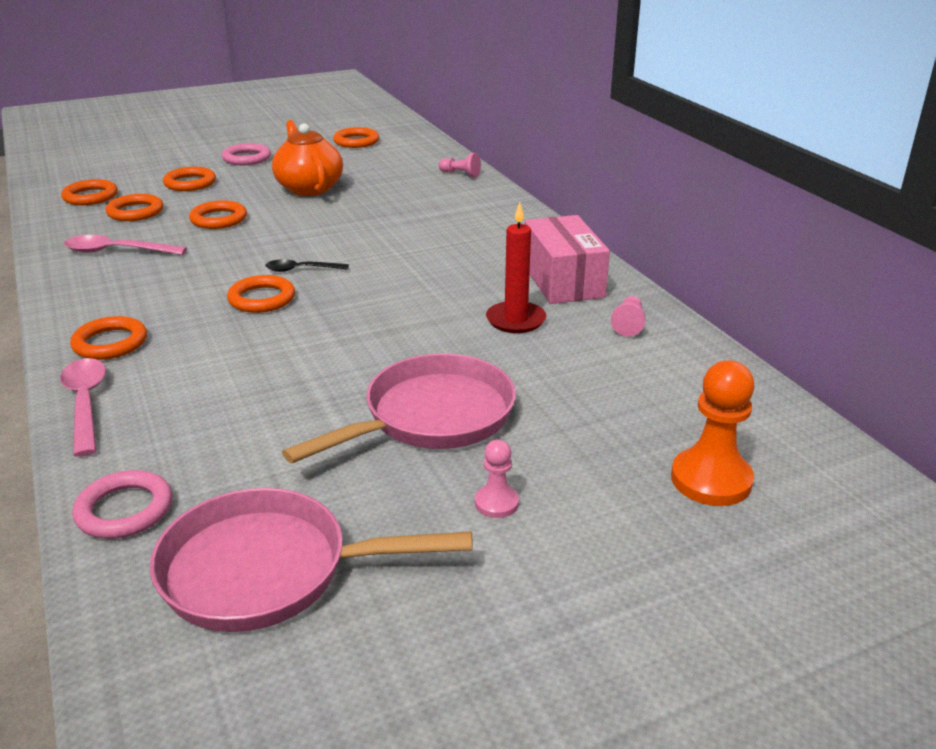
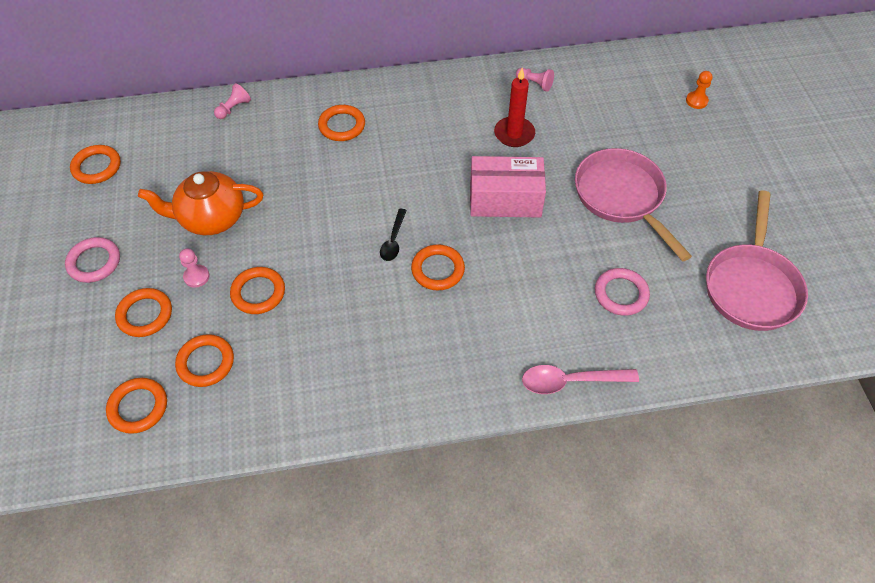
camera: 75 degrees left, 25 degrees up
(110, 343) = (484, 371): orange ring -> orange ring (342, 126)
(117, 251) = (302, 374): pink spoon -> none
(124, 510) = (694, 352): pink ring -> pink ring (621, 294)
(496, 503) = (706, 185): pink pawn -> pink pawn (196, 277)
(563, 281) = (465, 97): pink box -> pink box (505, 199)
(711, 480) = (696, 101): orange pawn -> orange pawn, size x0.54

